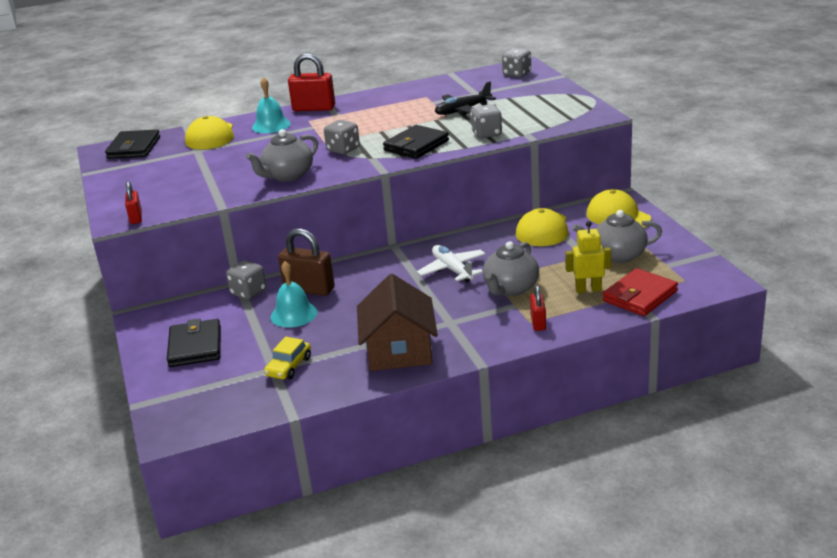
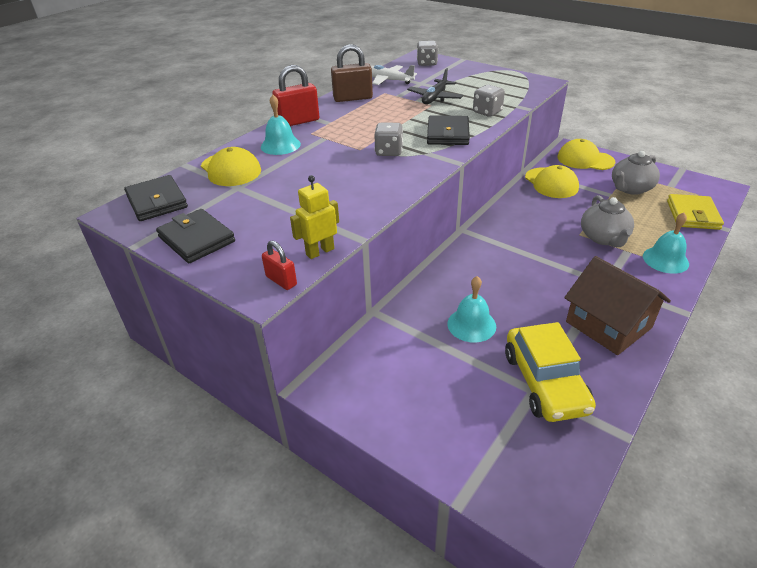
camera: 35 degrees left, 10 degrees up
(195, 347) = (427, 399): black wallet -> black wallet (196, 239)
(248, 292) = (398, 318): grey dice -> none
(287, 176) = (377, 189): grey teapot -> none
(289, 367) = (545, 382): yellow car -> yellow car, size x1.88
(309, 289) = (449, 294): brown padlock -> brown padlock (353, 98)
(452, 270) = (539, 236): white plane -> white plane (389, 80)
(538, 322) = (665, 259): red padlock -> turquoise bell
(588, 289) = (654, 221): yellow robot -> yellow robot (320, 251)
(640, 296) = (692, 215): red wallet -> yellow wallet

